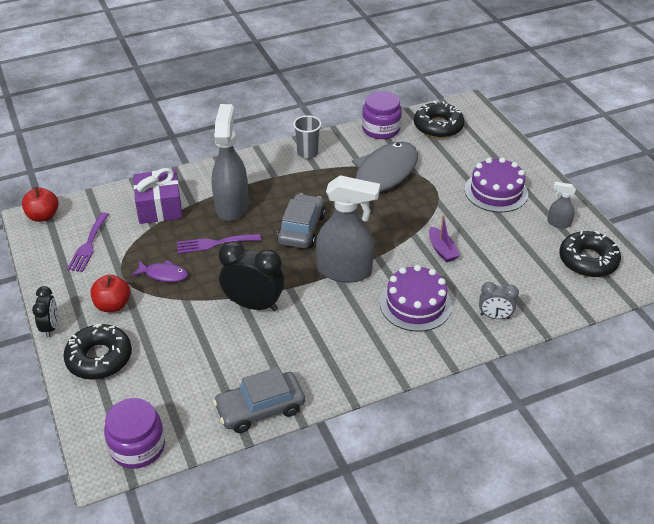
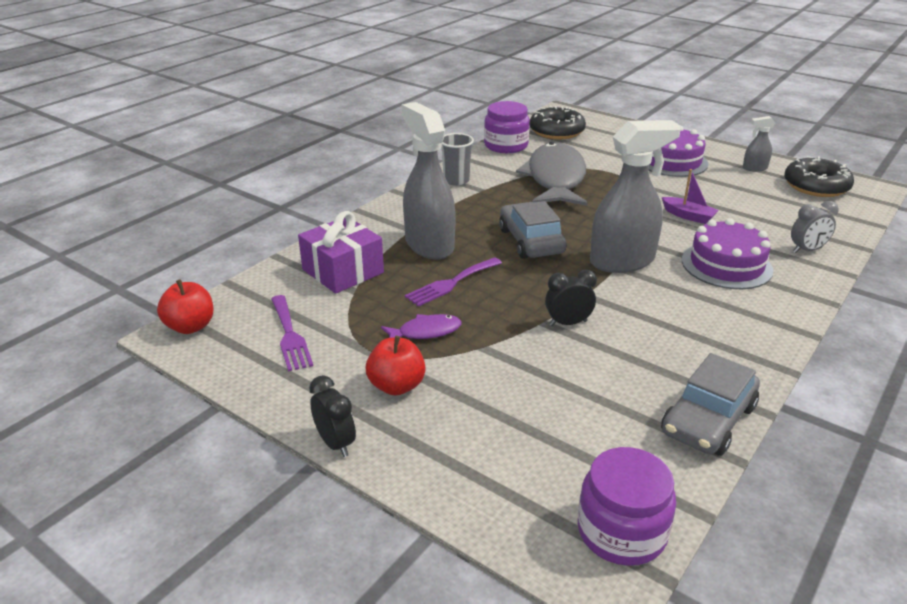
camera: 30 degrees left, 10 degrees down
(99, 358) = (446, 451): black donut -> none
(253, 305) = (568, 323): black clock -> black clock, size x0.57

